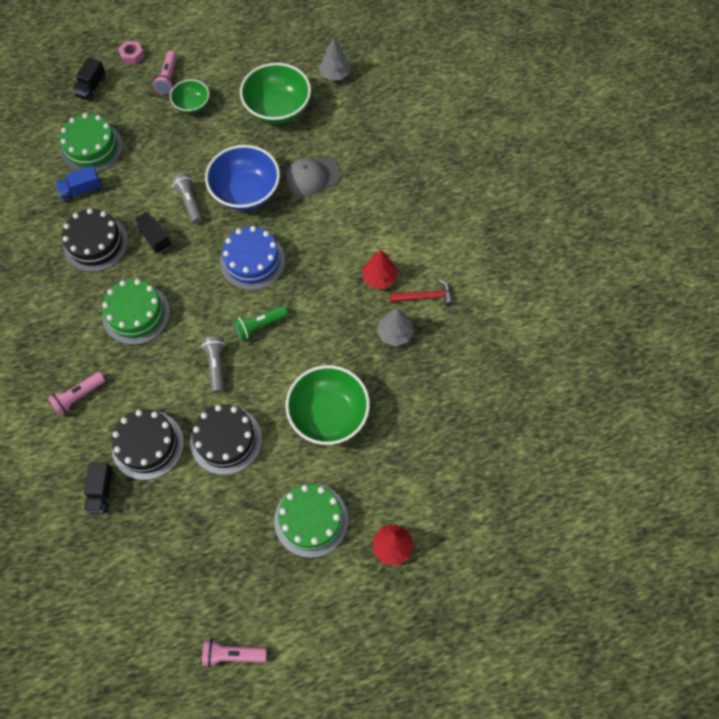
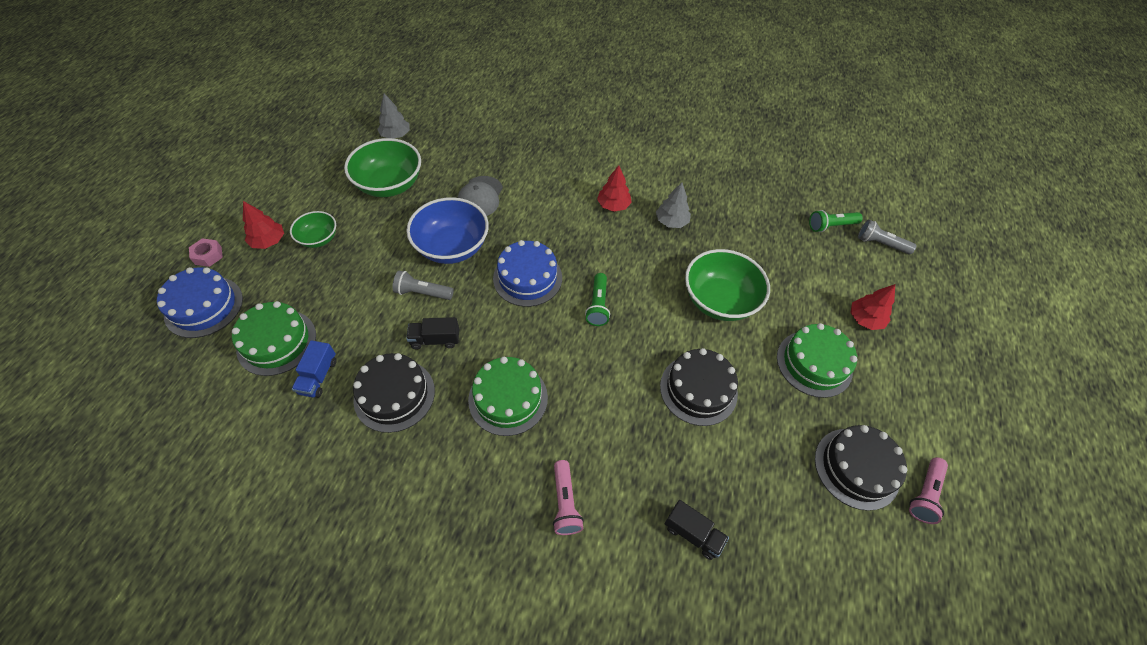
camera: 60 degrees left, 10 degrees down
(91, 87) = (204, 306): black truck -> blue cake
(147, 445) = (664, 461): black cake -> black cake (856, 468)
(168, 78) = (268, 241): pink flashlight -> red tree
(216, 366) = (615, 359): grey flashlight -> grey flashlight (880, 244)
(425, 296) = (652, 188): red hammer -> none
(495, 473) = (830, 226): none -> green flashlight

